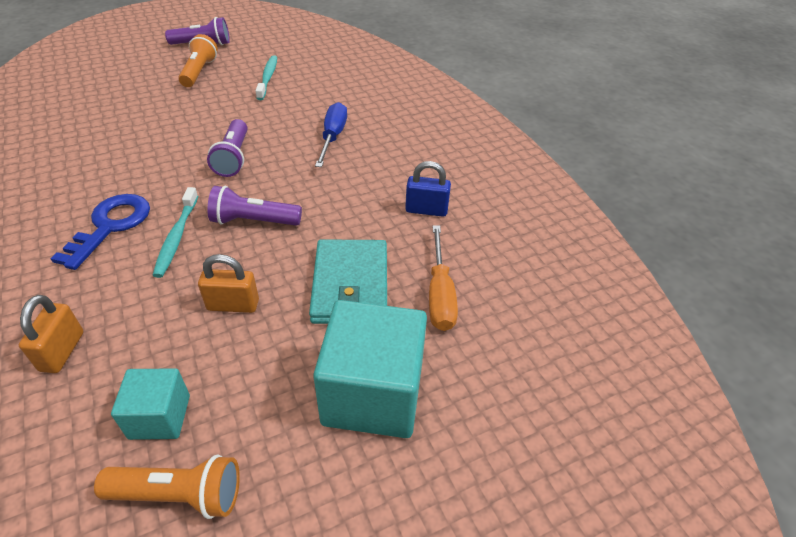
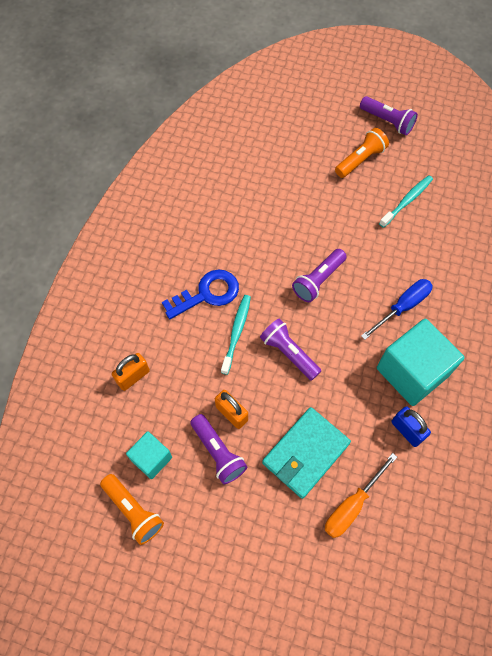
camera: 45 degrees right, 20 degrees up
(177, 237) = (236, 332): turquoise toothbrush -> turquoise toothbrush turned 150 degrees clockwise
(248, 350) = (218, 452): none -> purple flashlight
(373, 393) = (258, 537): turquoise cube -> turquoise cube (412, 372)

